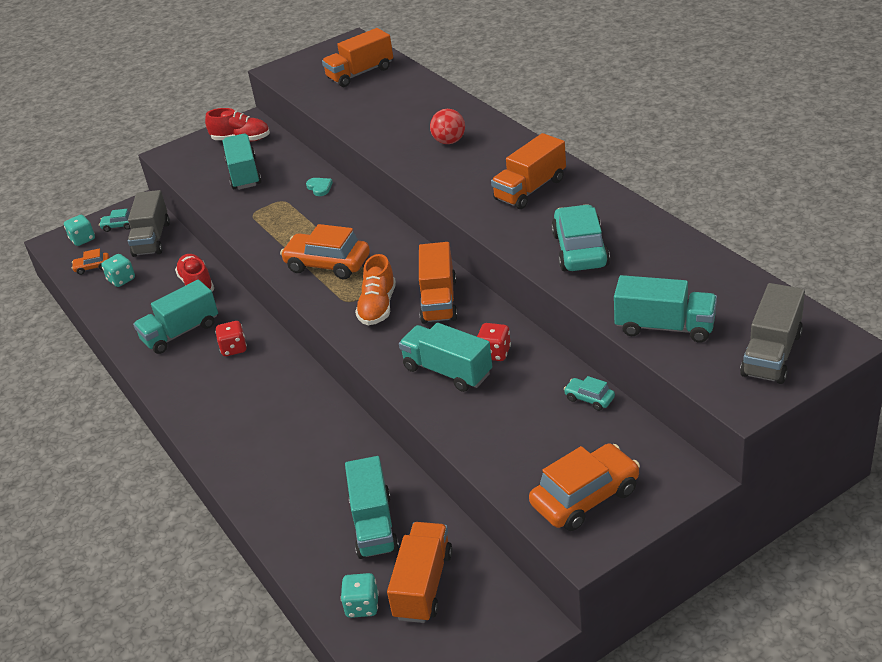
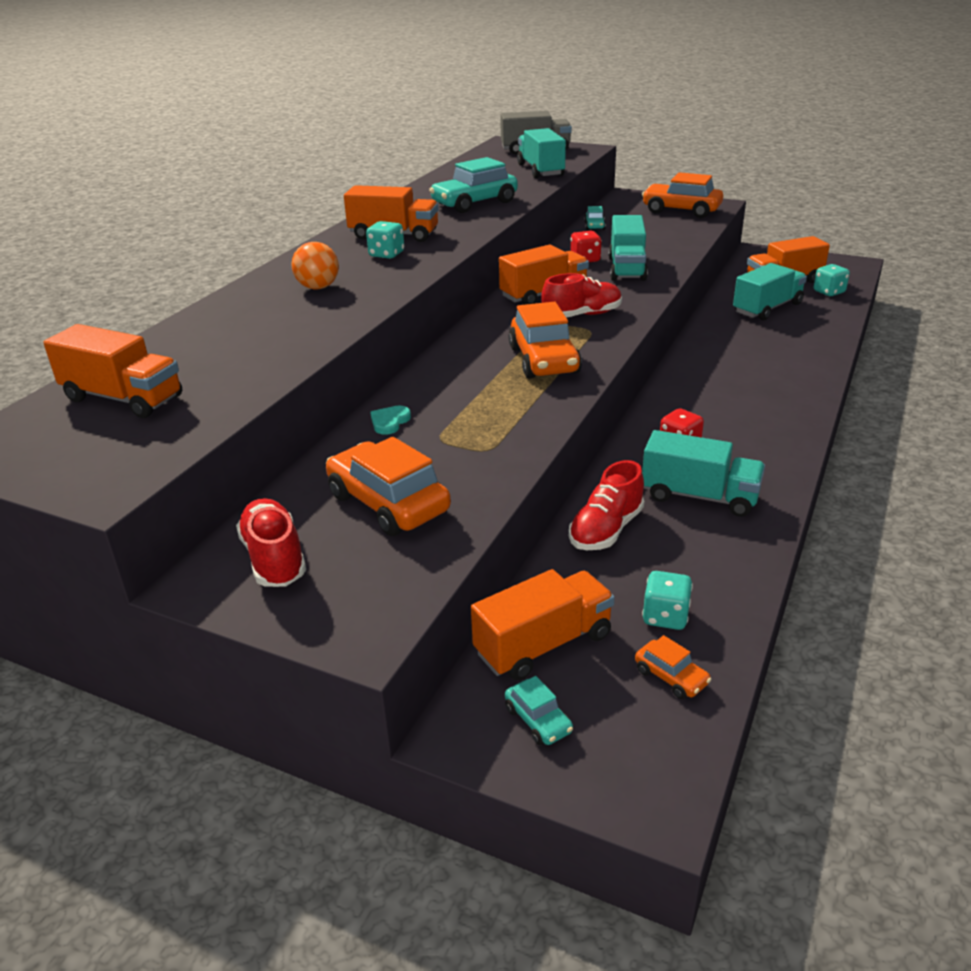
camera: 125 degrees left, 5 degrees down
(82, 239) = (615, 753): turquoise dice -> turquoise dice (386, 254)
(152, 239) = (543, 644): grey truck -> orange truck
(244, 174) = (388, 503): turquoise truck -> orange car
(378, 307) = (582, 315): orange shoe -> red shoe
(449, 141) = (318, 287): red ball -> orange ball

